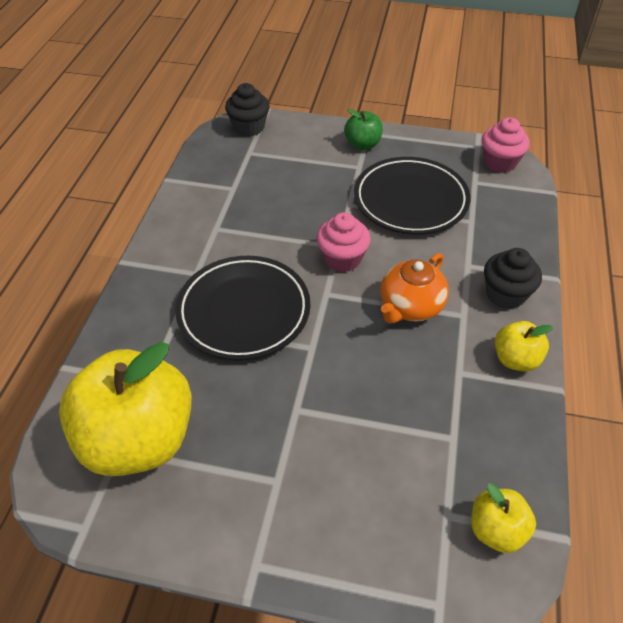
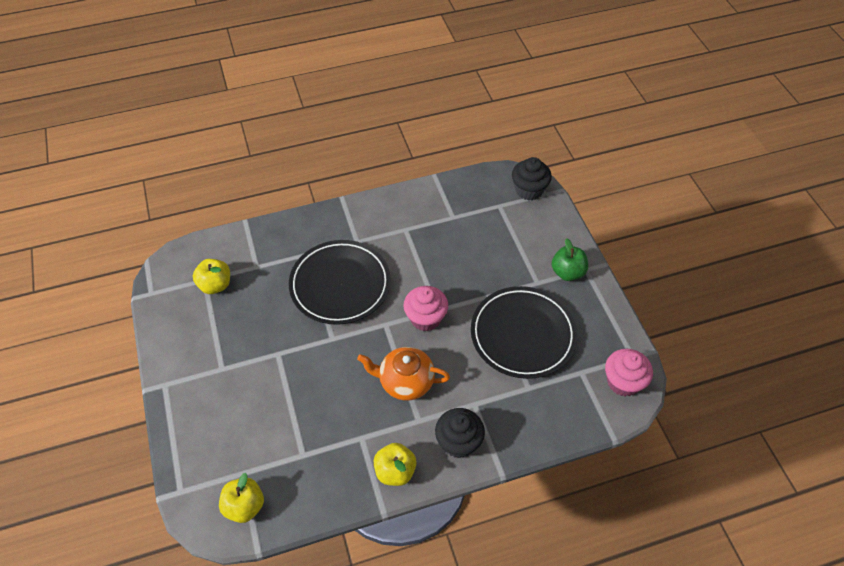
camera: 60 degrees right, 5 degrees up
(139, 439) = (215, 285): yellow apple -> yellow apple, size x0.46

